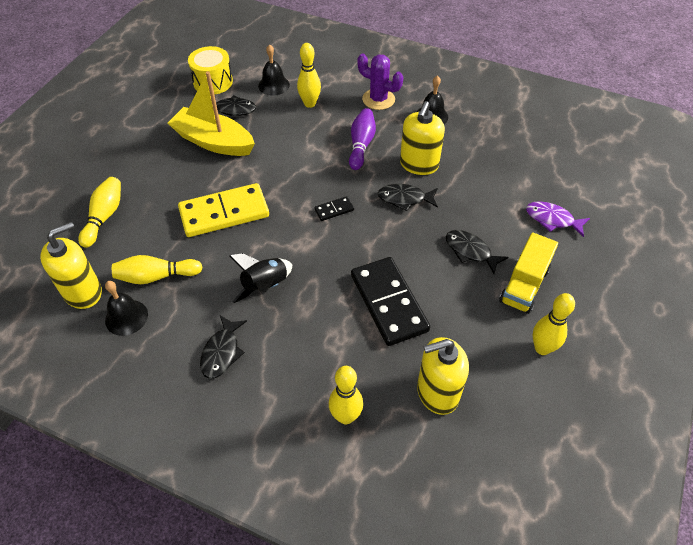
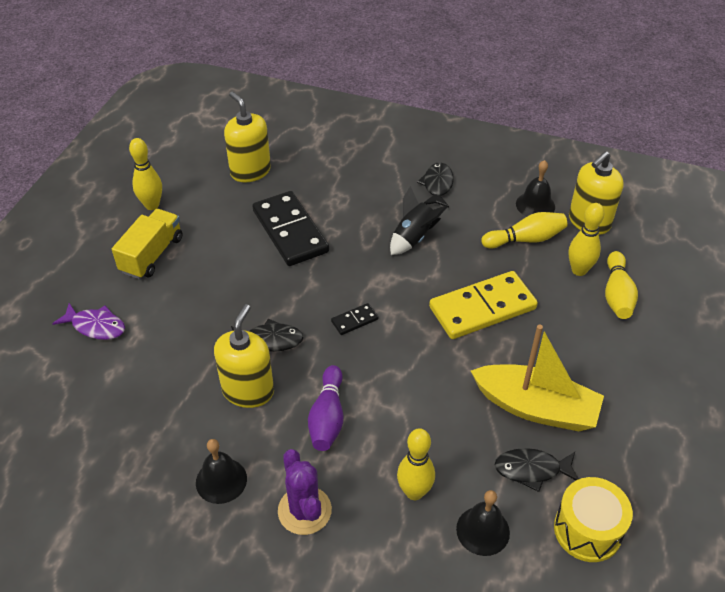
camera: 175 degrees right, 5 degrees down
(345, 416) = (325, 153): yellow bowling pin -> yellow bowling pin (579, 270)
(378, 99) = (304, 510): purple cactus -> purple cactus turned 45 degrees clockwise
(437, 392) = (250, 171): yellow soap dispenser -> yellow soap dispenser turned 105 degrees counterclockwise
(470, 251) = (200, 284): black fish -> none

